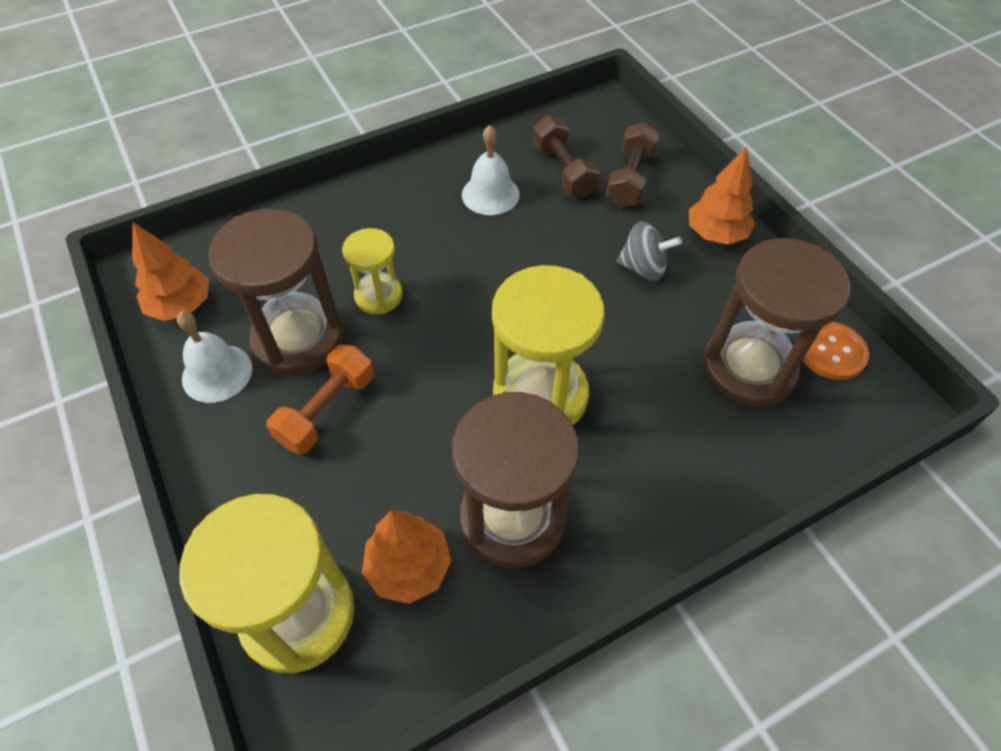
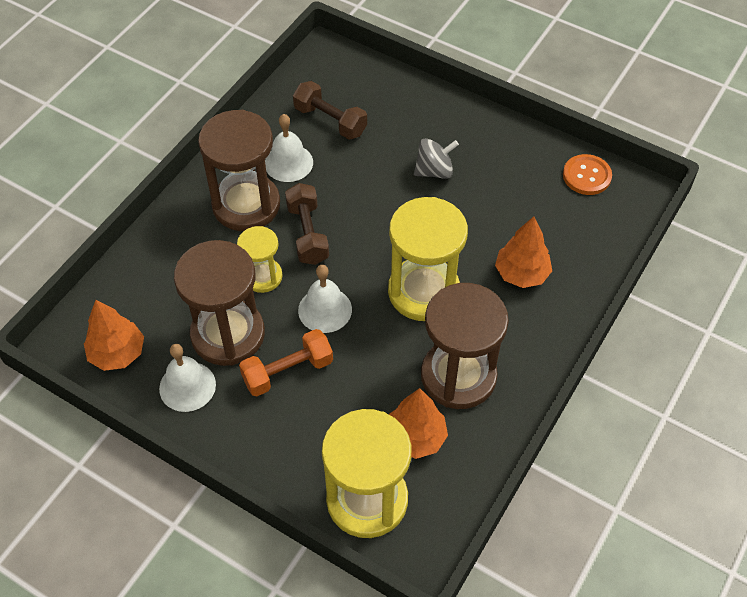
camera: 30 degrees left, 0 degrees up
(327, 410) = (287, 371): orange dumbbell -> orange dumbbell turned 60 degrees clockwise
(416, 362) = (325, 309): none -> white bell
(630, 179) = (383, 107): brown dumbbell -> brown dumbbell (307, 234)
(715, 234) = (467, 124): orange tree -> orange tree (521, 274)
(748, 368) = (542, 211): brown hourglass -> brown hourglass (246, 205)

